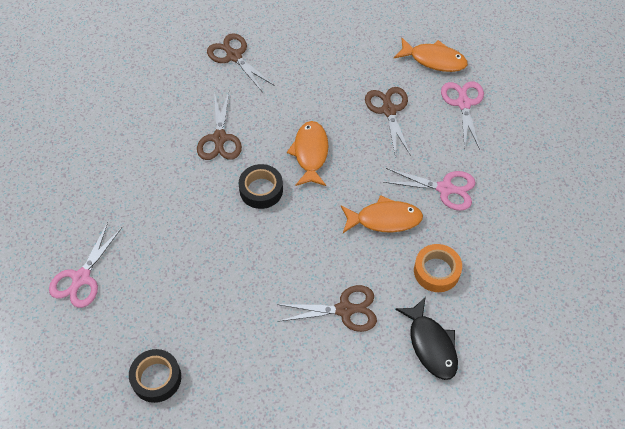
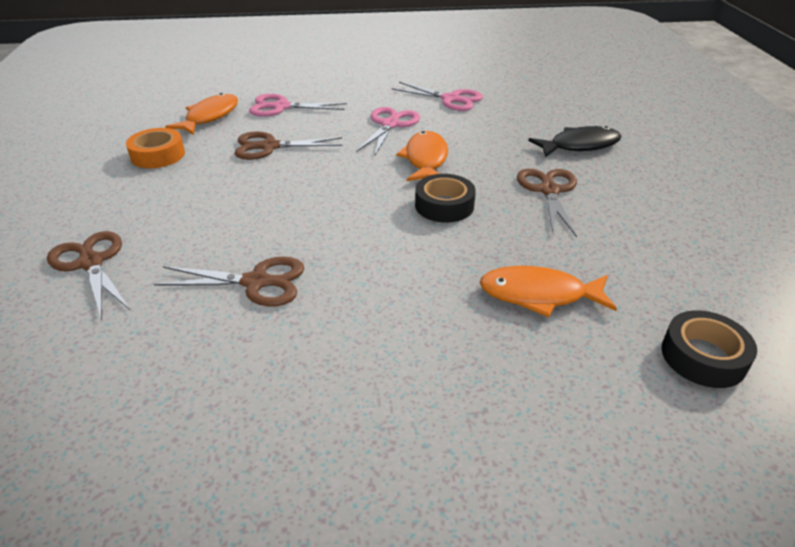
camera: 85 degrees left, 20 degrees down
(81, 278) = (534, 472): pink scissors -> pink scissors (450, 99)
(234, 56) = (91, 263): brown scissors -> brown scissors turned 90 degrees clockwise
(261, 190) = (366, 245): black tape -> black tape (444, 205)
(310, 153) = (315, 202): orange fish -> orange fish (539, 295)
(436, 271) = (493, 136): orange tape -> orange tape (158, 155)

